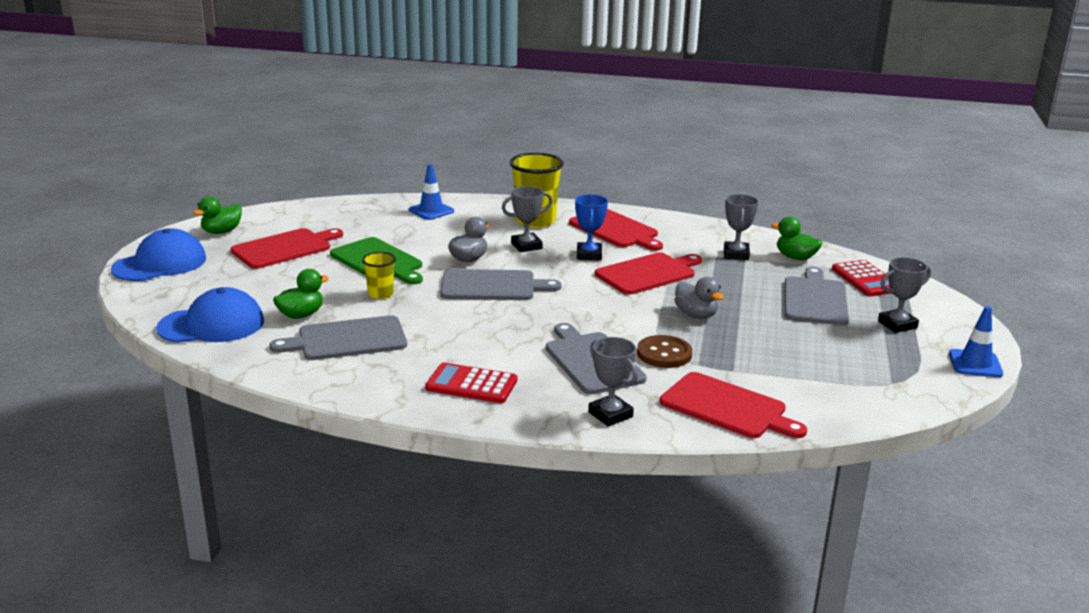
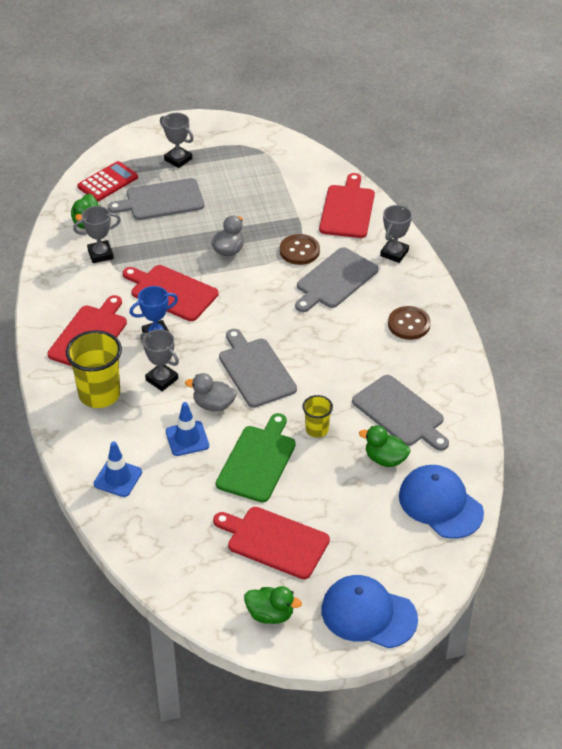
camera: 115 degrees left, 20 degrees up
(471, 384) = (409, 324): red calculator -> brown button
(975, 364) = (214, 124): blue traffic cone -> blue traffic cone (187, 439)

